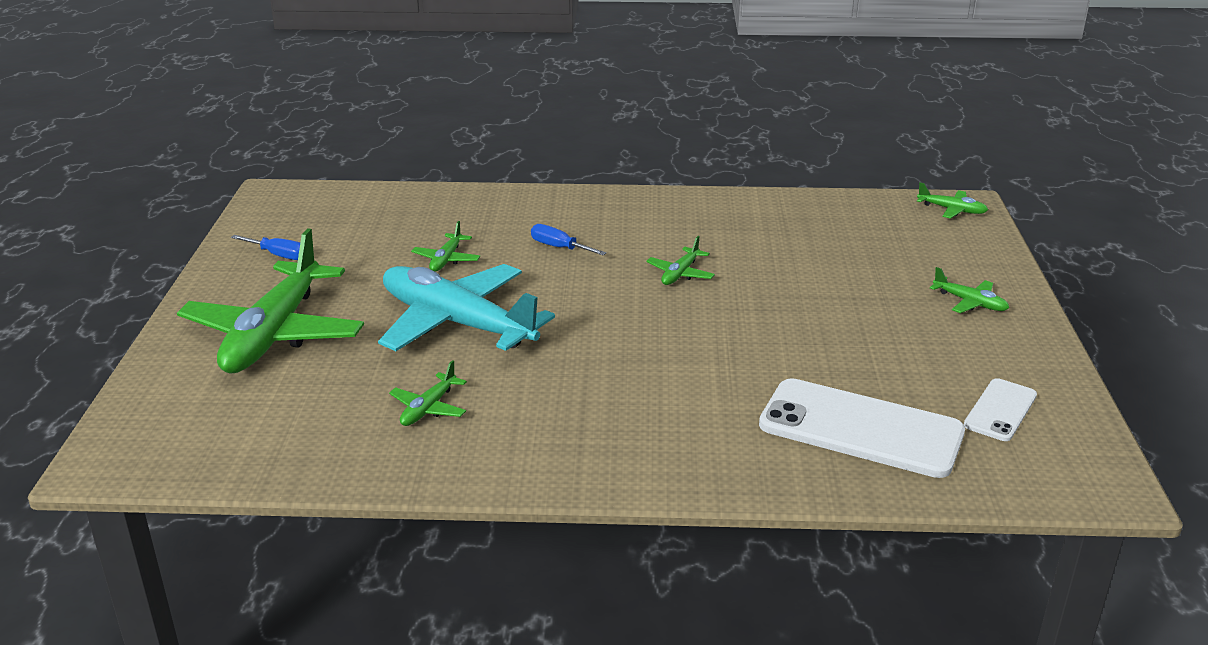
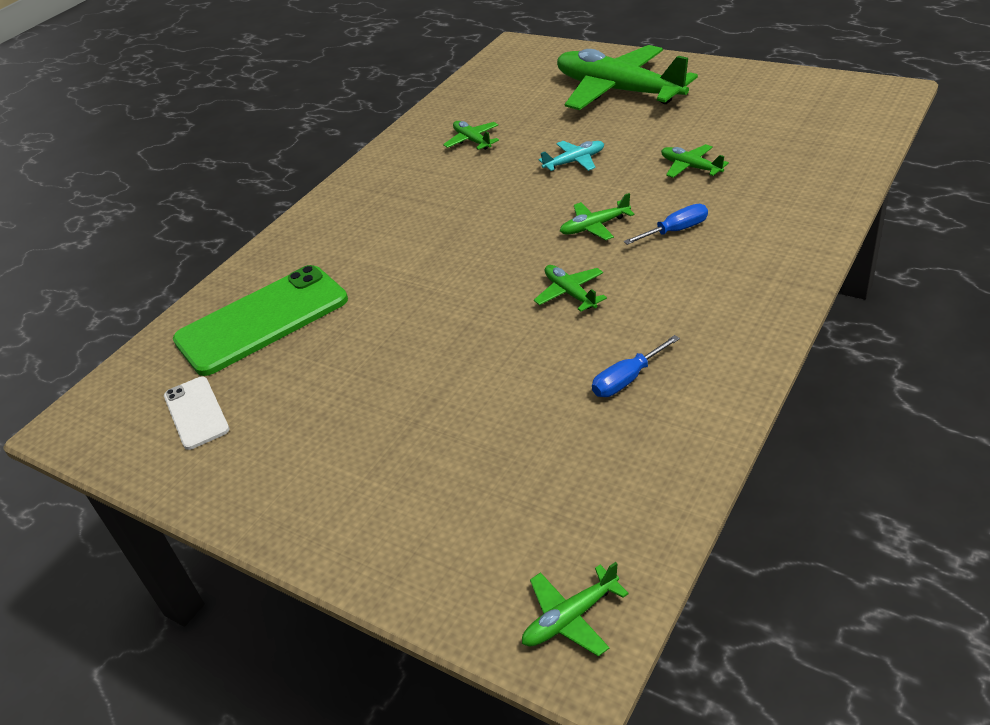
camera: 125 degrees right, 10 degrees up
(279, 255) = (749, 94): blue screwdriver -> blue screwdriver (627, 379)
(457, 323) = (574, 161): turquoise plane -> turquoise plane, size x0.41
(861, 428) = (262, 320): white phone -> green phone
(970, 302) = (349, 491): green plane -> green plane (594, 226)

